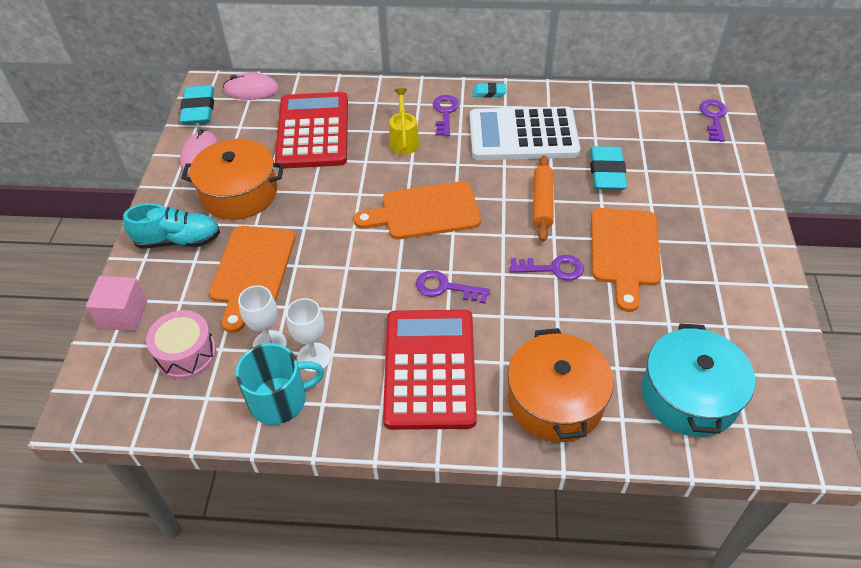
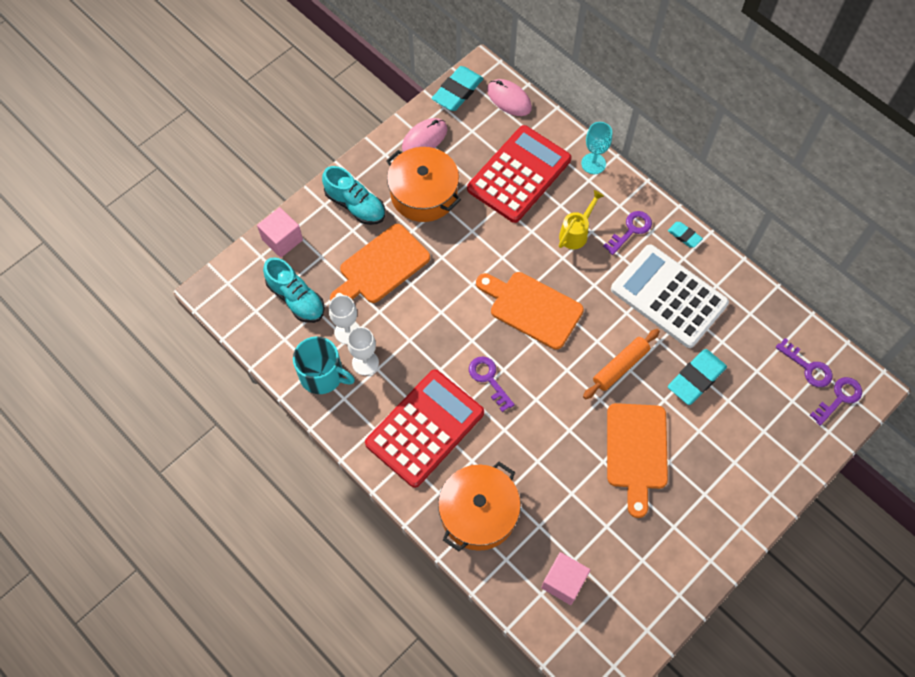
camera: 40 degrees right, 15 degrees up
(186, 353) = (296, 298): pink drum -> turquoise shoe
(367, 90) = (593, 163): none -> turquoise goblet
(552, 268) = (573, 423): purple key -> purple key (808, 367)
(624, 251) = (636, 451): orange cutting board -> orange cutting board turned 45 degrees counterclockwise
(689, 395) = (564, 582): turquoise pot -> pink cube

